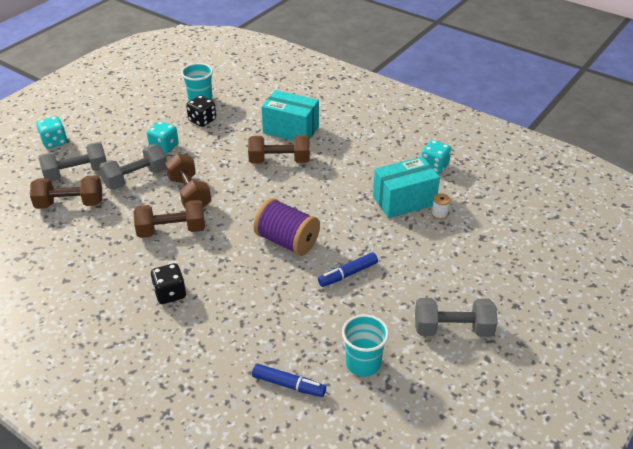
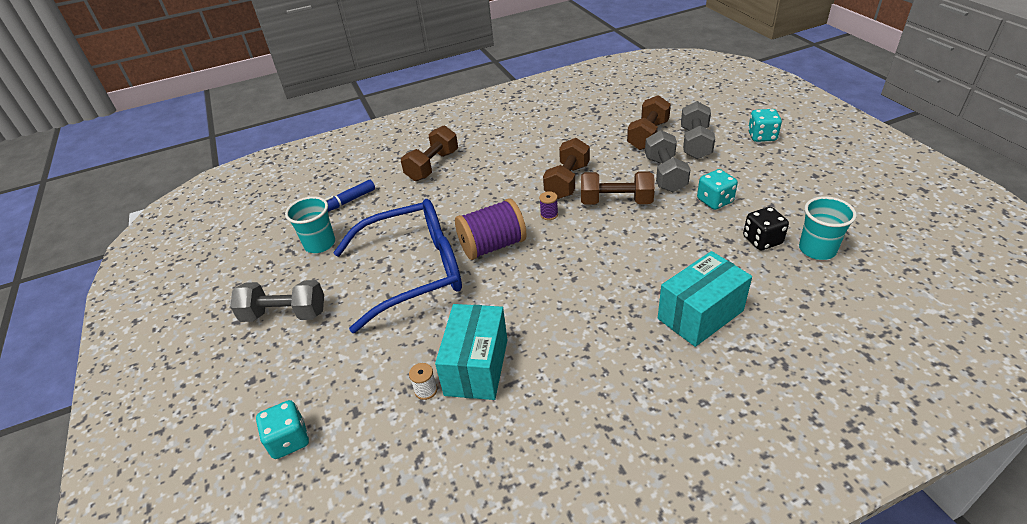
camera: 125 degrees right, 0 degrees up
(170, 293) = (490, 167): black dice -> none
(227, 224) = (549, 215): none -> purple spool
(279, 161) = (633, 282): brown dumbbell -> brown dumbbell (432, 166)
(348, 274) = (414, 271): blue marker -> blue glasses
(434, 166) = (518, 440): turquoise dice -> turquoise dice (289, 440)
(452, 329) = (285, 314): grey dumbbell -> grey dumbbell turned 60 degrees clockwise

